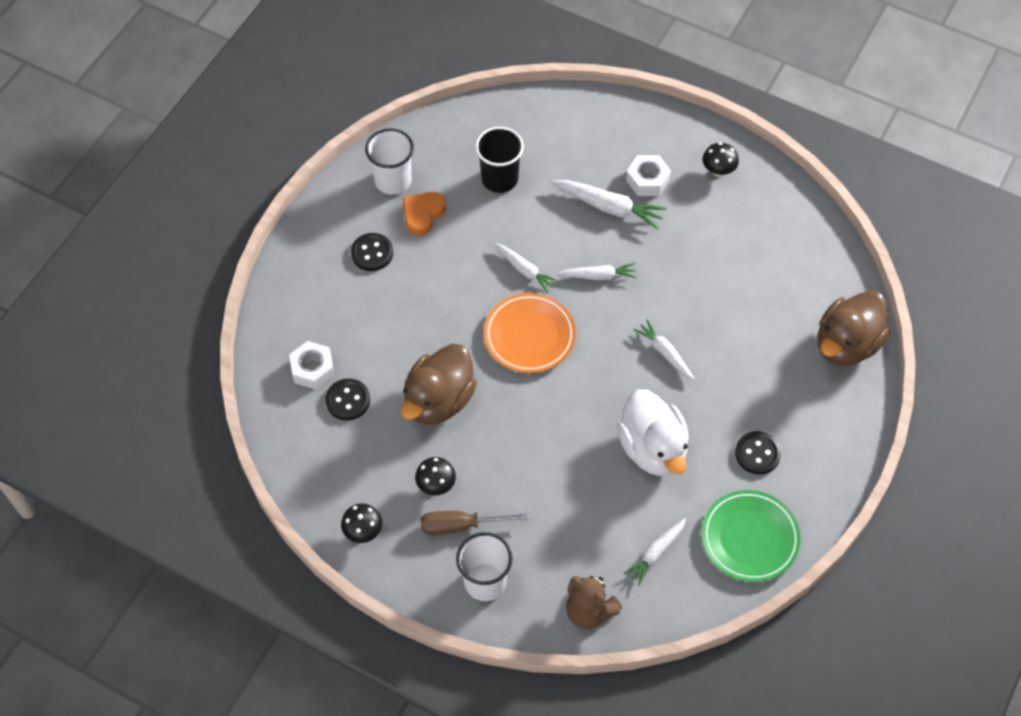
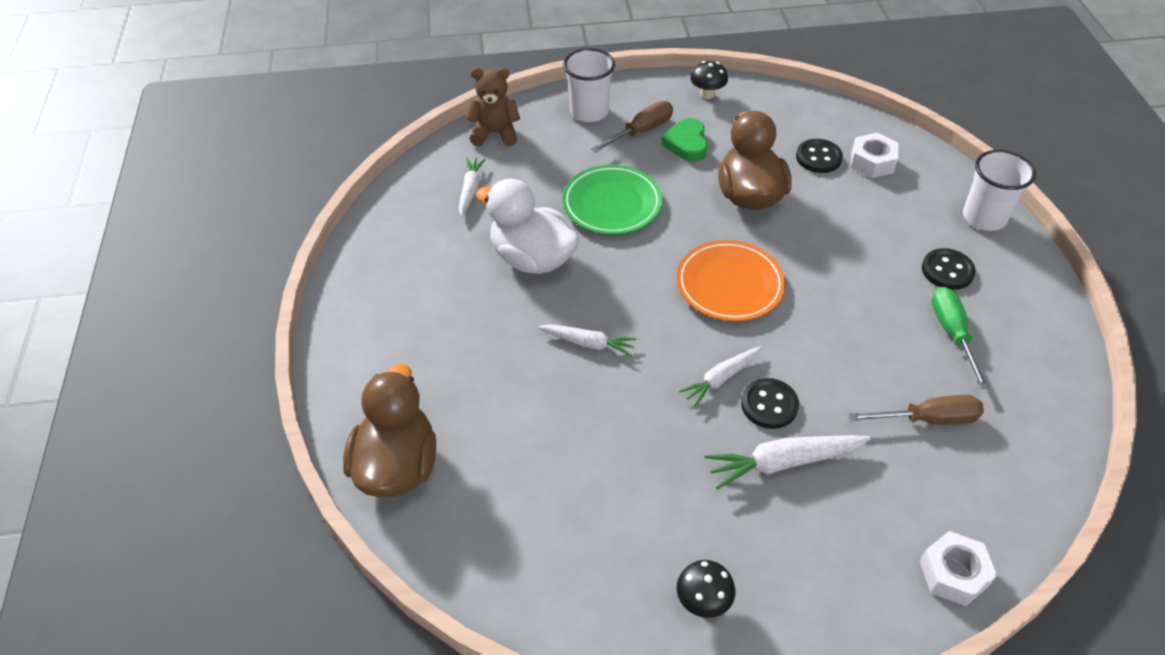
camera: 145 degrees right, 10 degrees down
(393, 181) = (1021, 348): white cup -> white cup (984, 217)
(423, 214) = (952, 333): orange heart -> green screwdriver
(436, 485) = (686, 144): black mushroom -> green heart
(499, 179) = (928, 419): black cup -> brown screwdriver
(525, 270) = (797, 340): white carrot -> none
(647, 180) = (774, 528): white nut -> white nut (953, 573)
(749, 538) = (395, 239): green plate -> green plate (612, 204)
(757, 453) = (430, 306): black button -> black button (769, 405)

